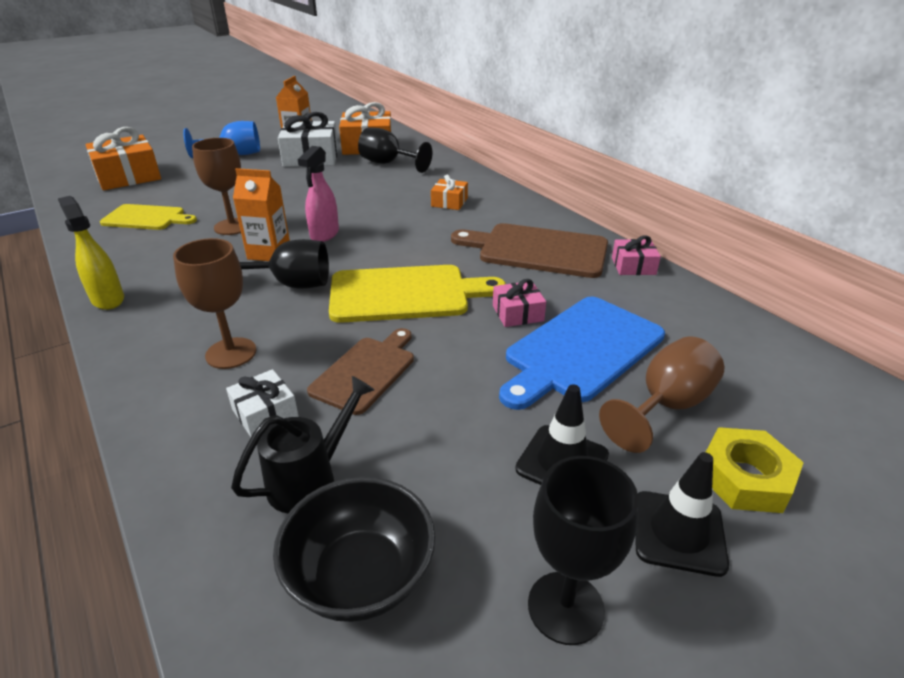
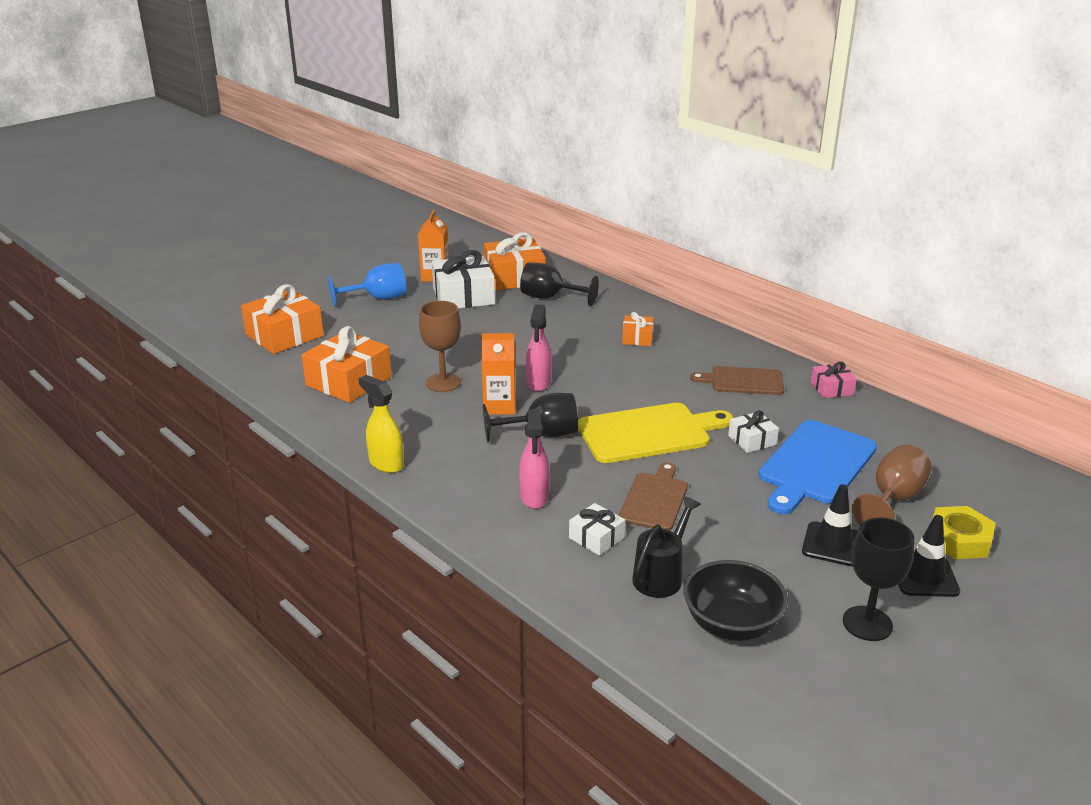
camera: 10 degrees left, 5 degrees down
(147, 218) = (348, 381): yellow cutting board -> orange gift
(231, 353) = (534, 497): brown goblet -> pink spray bottle
(517, 313) = (752, 440): pink gift -> white gift
(537, 250) = (743, 381): brown cutting board -> brown cutting board, size x0.64

